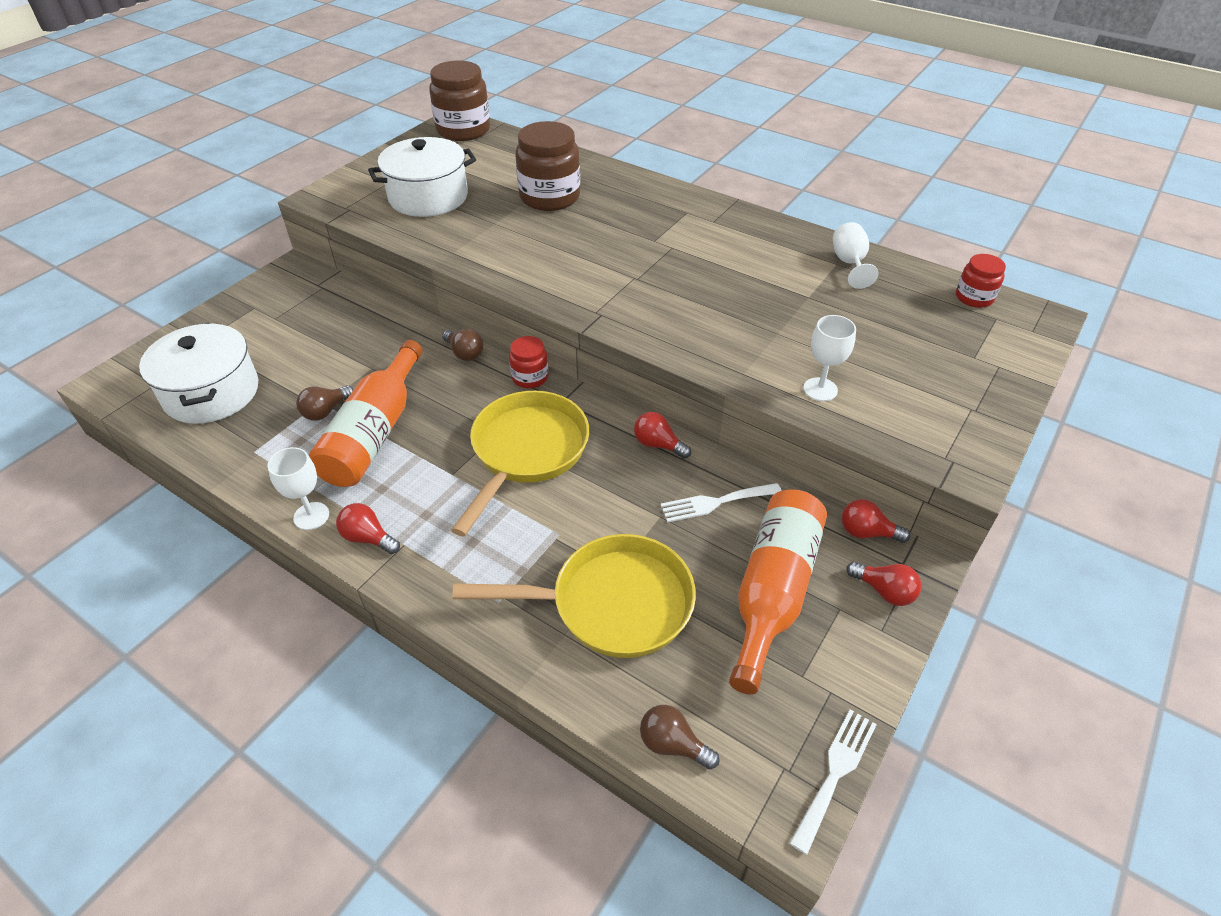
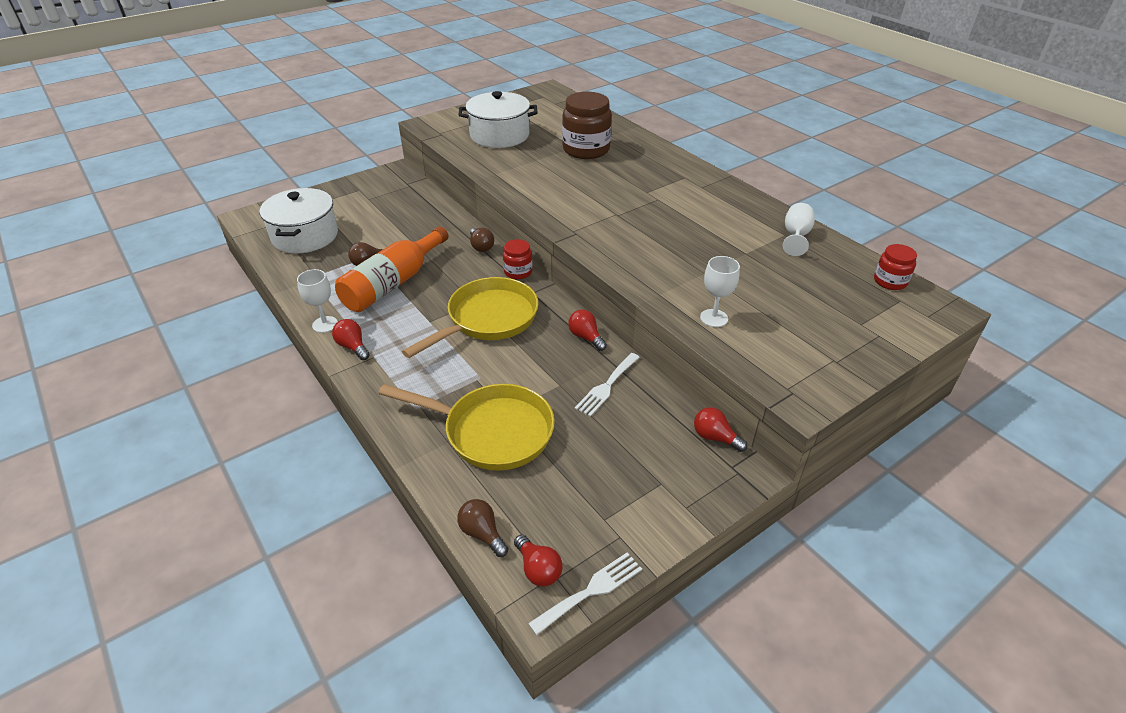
camera: 20 degrees right, 5 degrees down
(463, 130) = (550, 96): brown jar -> none
(715, 503) = (607, 386): white fork -> white fork turned 60 degrees counterclockwise
(773, 591) = (615, 457): orange bottle -> none
(884, 591) = (704, 481): red light bulb -> red light bulb (538, 569)

